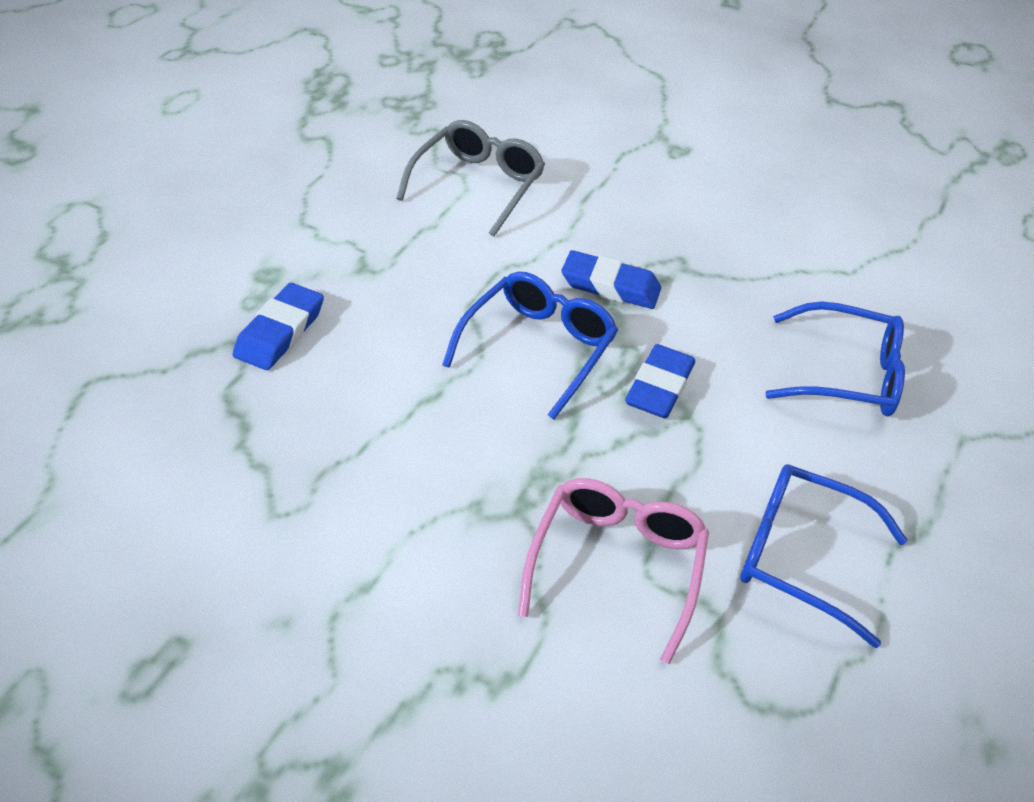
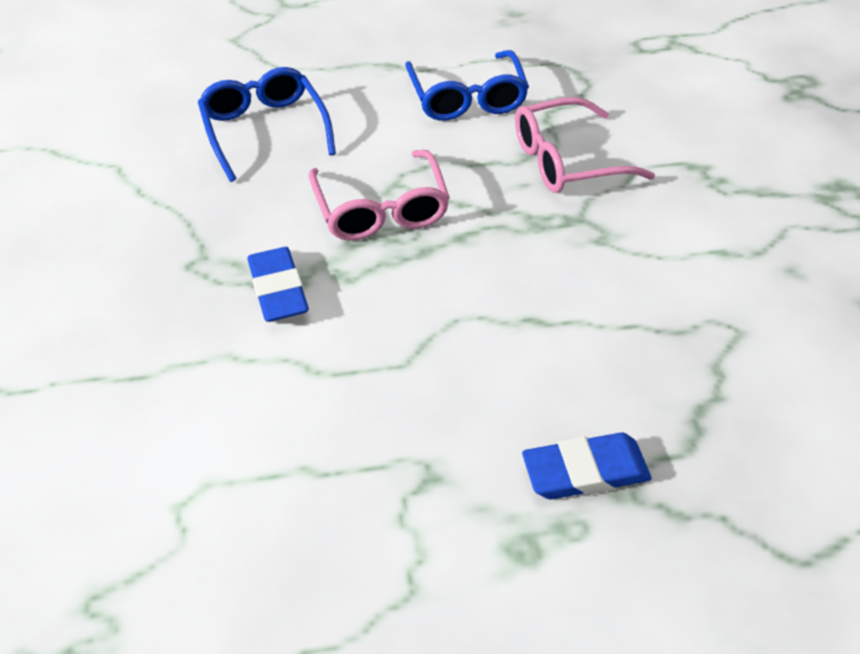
camera: 120 degrees left, 5 degrees up
(476, 186) = (192, 479): grey glasses -> none
(536, 349) = (412, 291): blue glasses -> none
(659, 387) = (381, 208): blue eraser -> pink glasses

